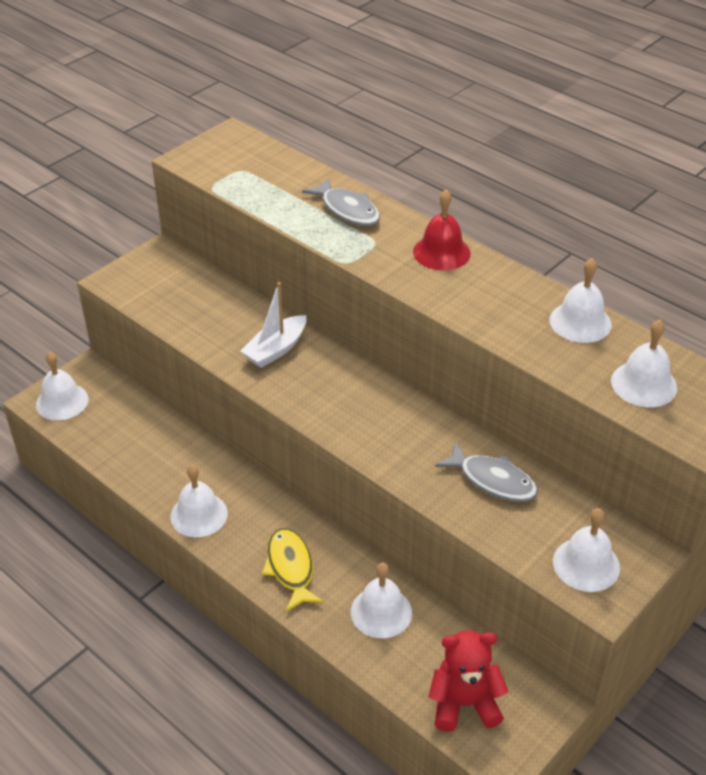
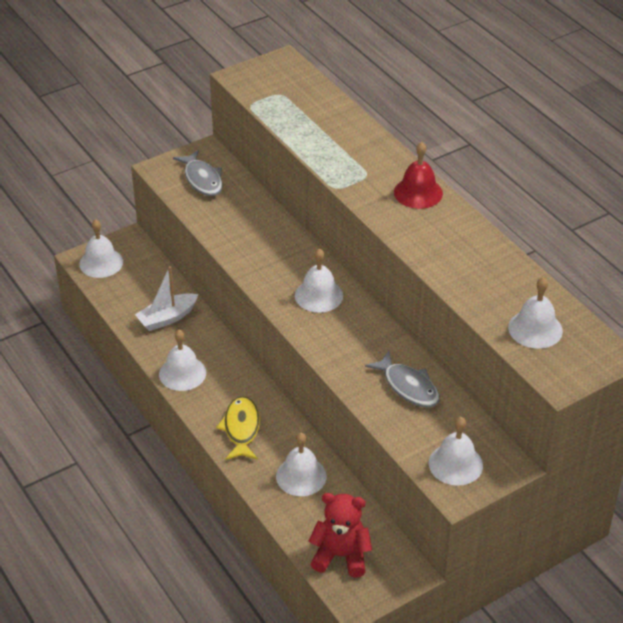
camera: 15 degrees right, 0 degrees up
(276, 349) = (273, 250): white boat -> white boat (167, 318)
(347, 210) = (355, 143): grey fish -> grey fish (202, 179)
(580, 322) = (507, 270): white bell -> white bell (319, 295)

